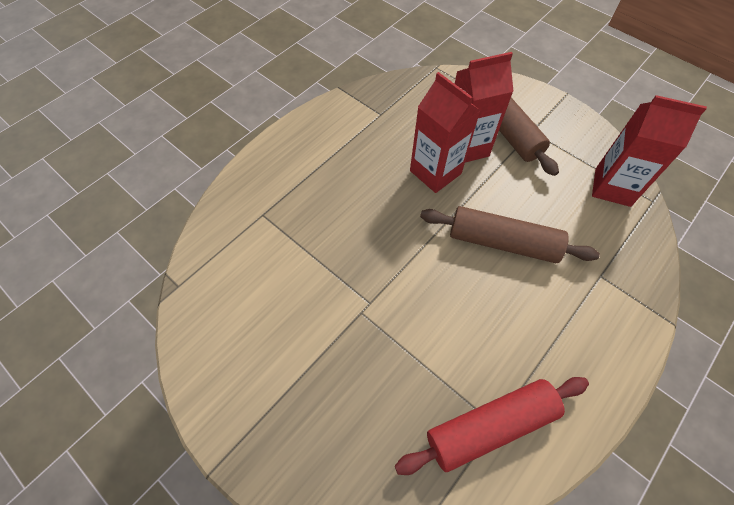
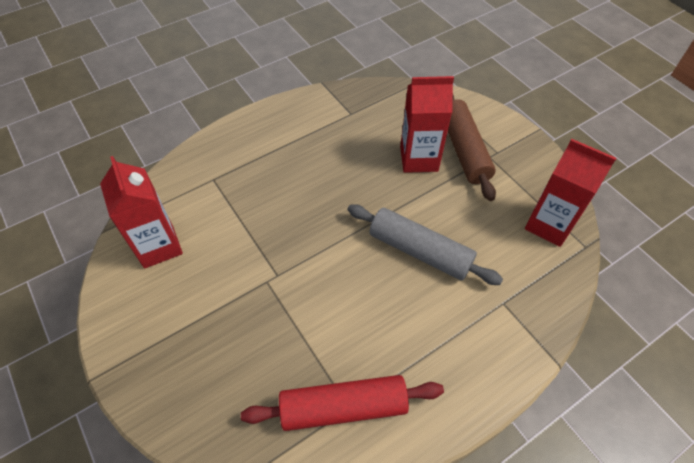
camera: 15 degrees right, 5 degrees down
(435, 172) = (381, 175): red carton -> red carton (158, 246)
(502, 242) = (420, 251): brown rolling pin -> grey rolling pin

